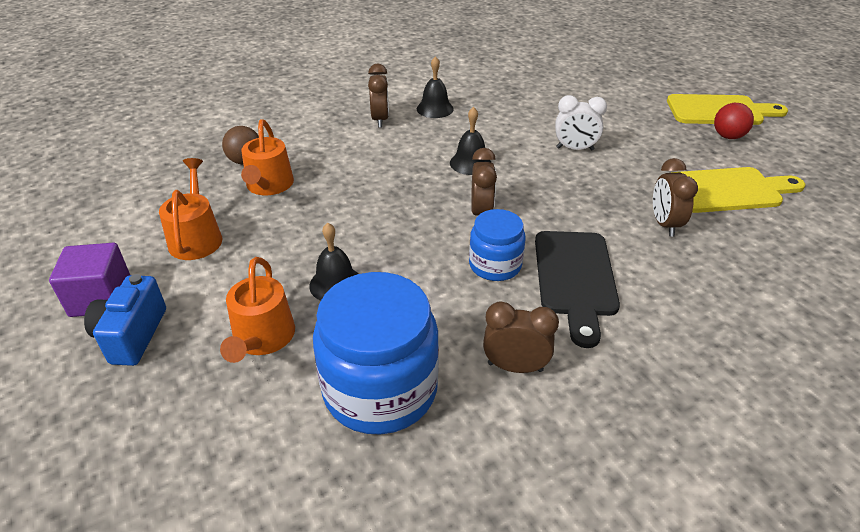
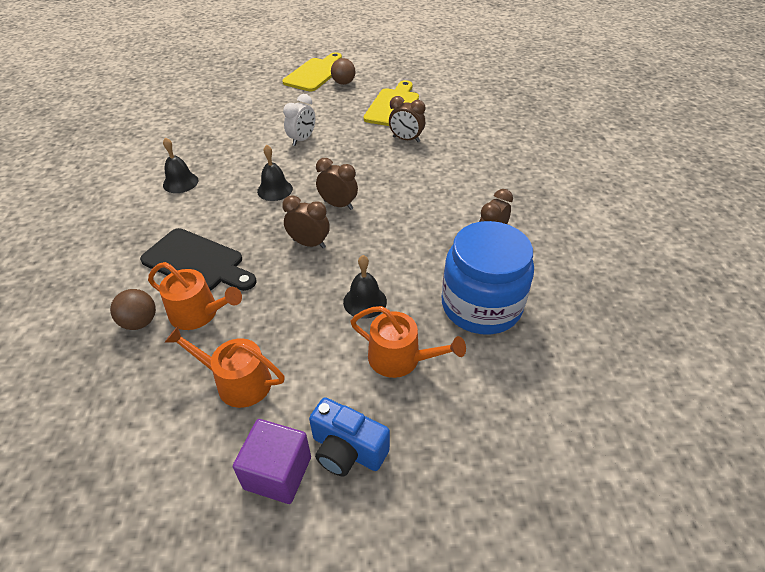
camera: 65 degrees left, 5 degrees up
(380, 120) = (163, 217): brown clock -> brown clock (309, 244)
(495, 265) = (397, 217): blue jar -> none
(575, 278) = (430, 190): black cutting board -> black cutting board (197, 262)
(728, 136) = (343, 83): red ball -> brown ball

